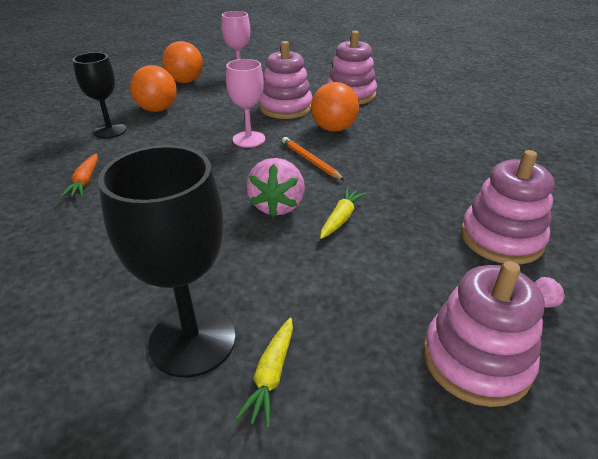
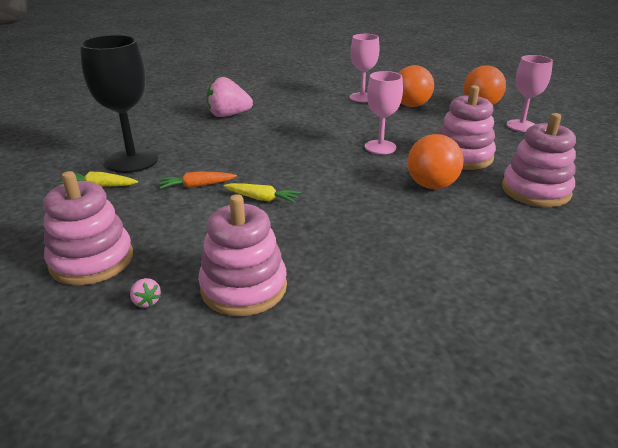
camera: 80 degrees right, 5 degrees down
(85, 181) = (287, 105): orange carrot -> orange carrot (197, 186)
(110, 131) = (362, 97): black goblet -> pink goblet
(277, 206) = (274, 170): pink strawberry -> pink strawberry (228, 115)
(310, 161) = (355, 178): orange pencil -> none

